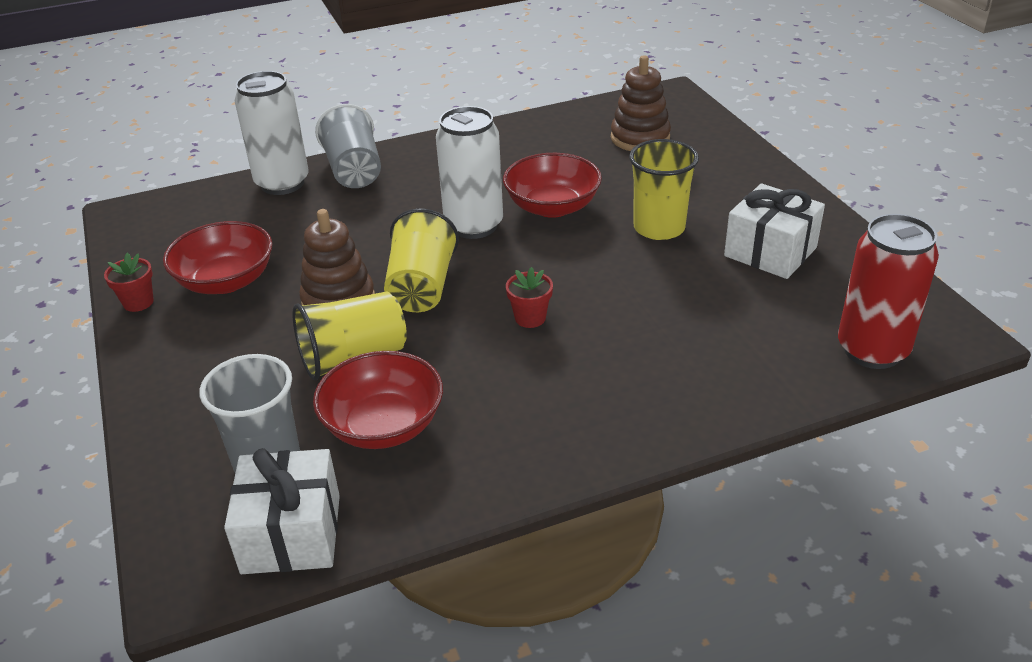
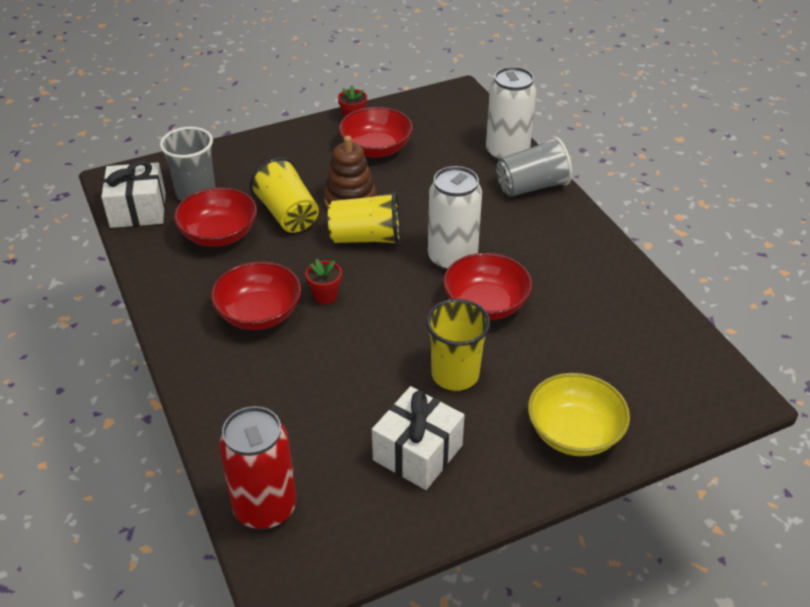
camera: 85 degrees right, 5 degrees up
(561, 373) = (259, 313): none -> red bowl
(640, 138) = (627, 366): brown stacking toy -> none
(726, 168) = (574, 433): none -> yellow bowl

